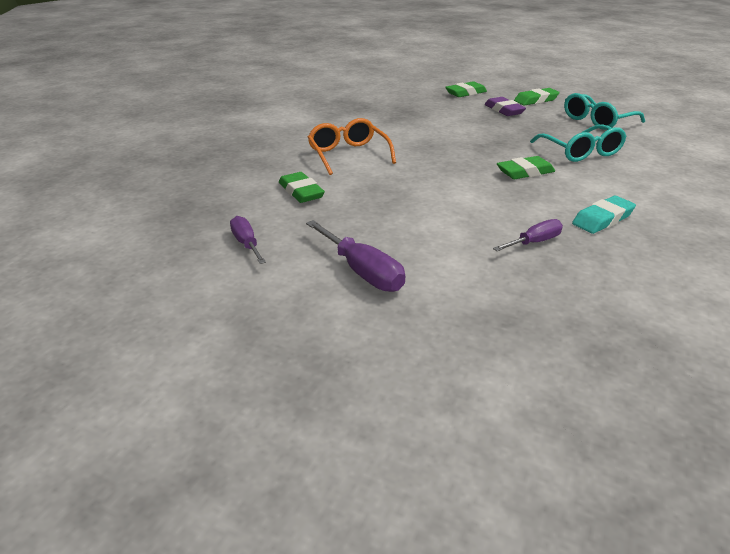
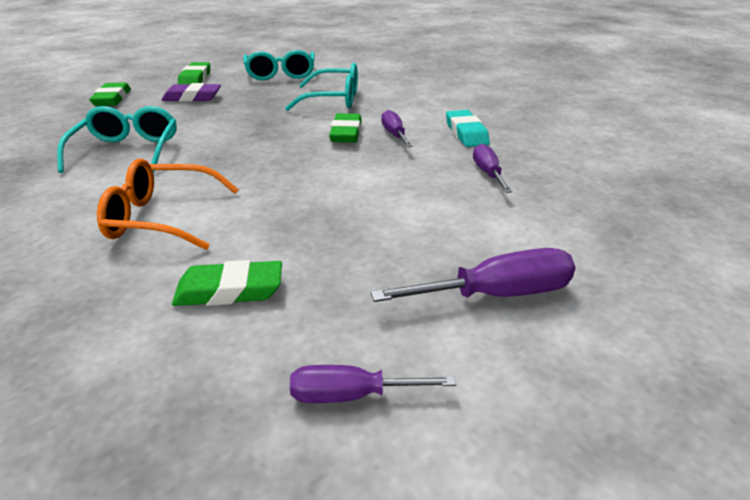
camera: 65 degrees left, 0 degrees up
(407, 121) = (127, 151): none -> turquoise glasses
(550, 190) = (394, 135): none -> purple screwdriver

